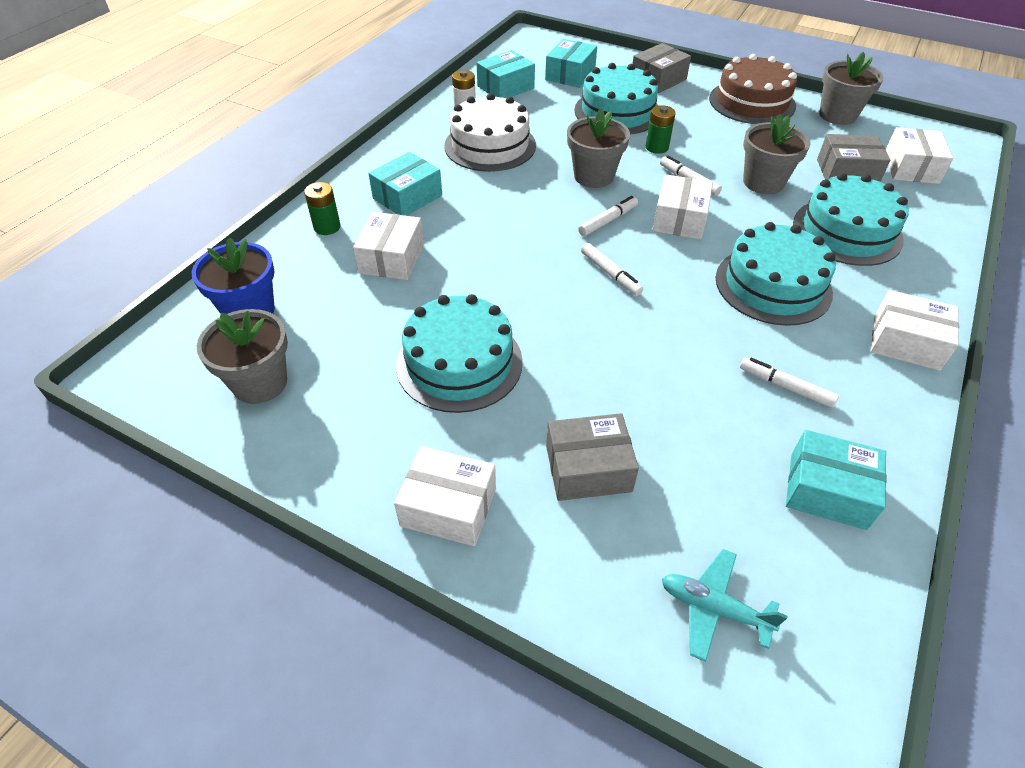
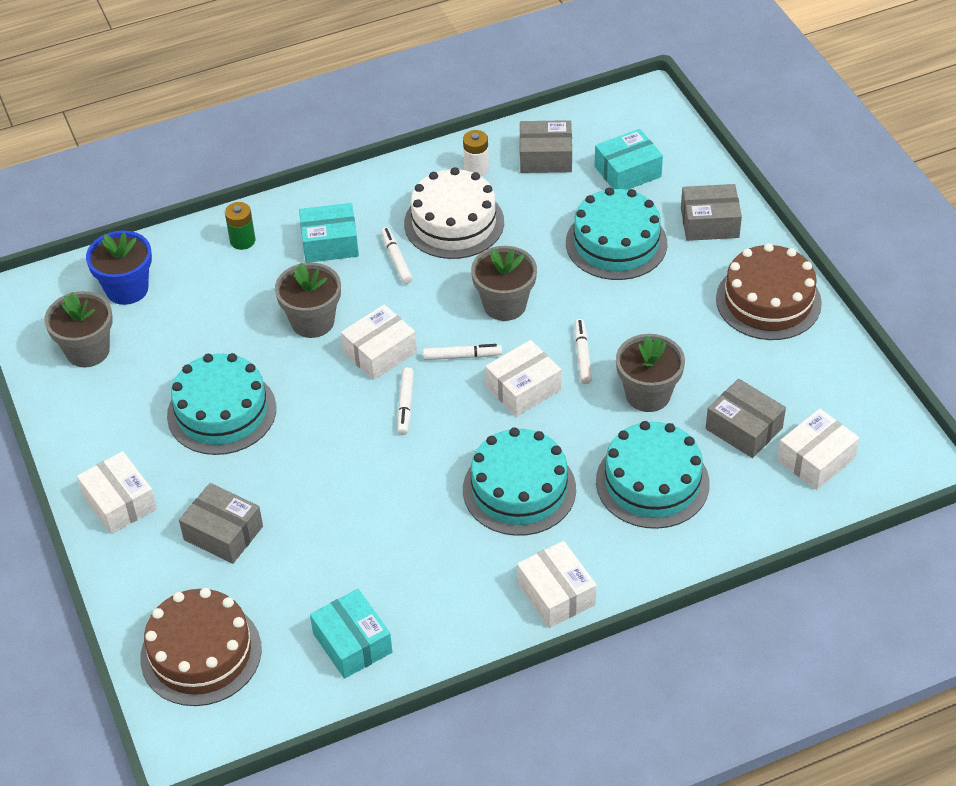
camera: 40 degrees right, 0 degrees up
(391, 258) = (261, 297): white box -> white box (380, 352)
(505, 87) = (545, 157): turquoise box -> grey box
(657, 147) = (600, 304): green battery -> none
(714, 608) = (201, 653): turquoise plane -> brown cake
(785, 387) = (419, 566): white marker -> white marker (396, 259)
(837, 115) = (835, 363): grey flower pot -> grey flower pot (312, 322)

